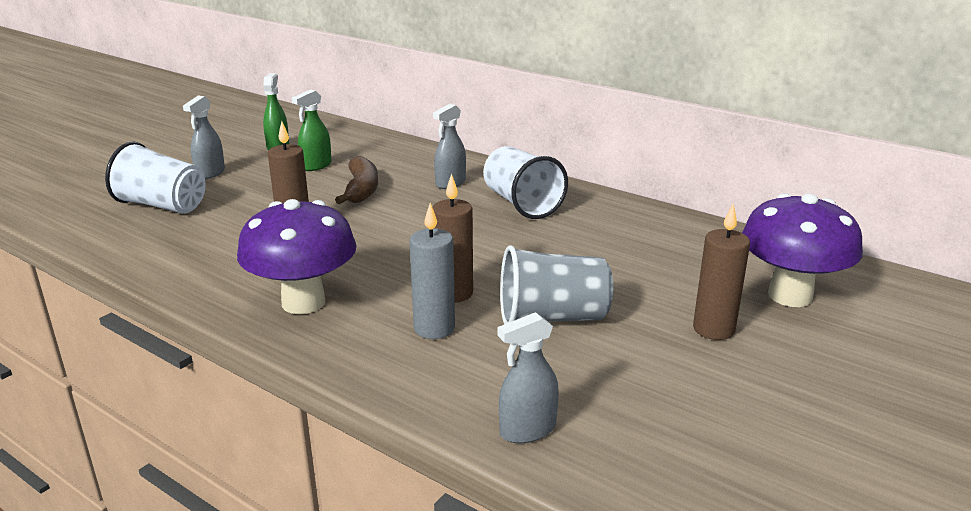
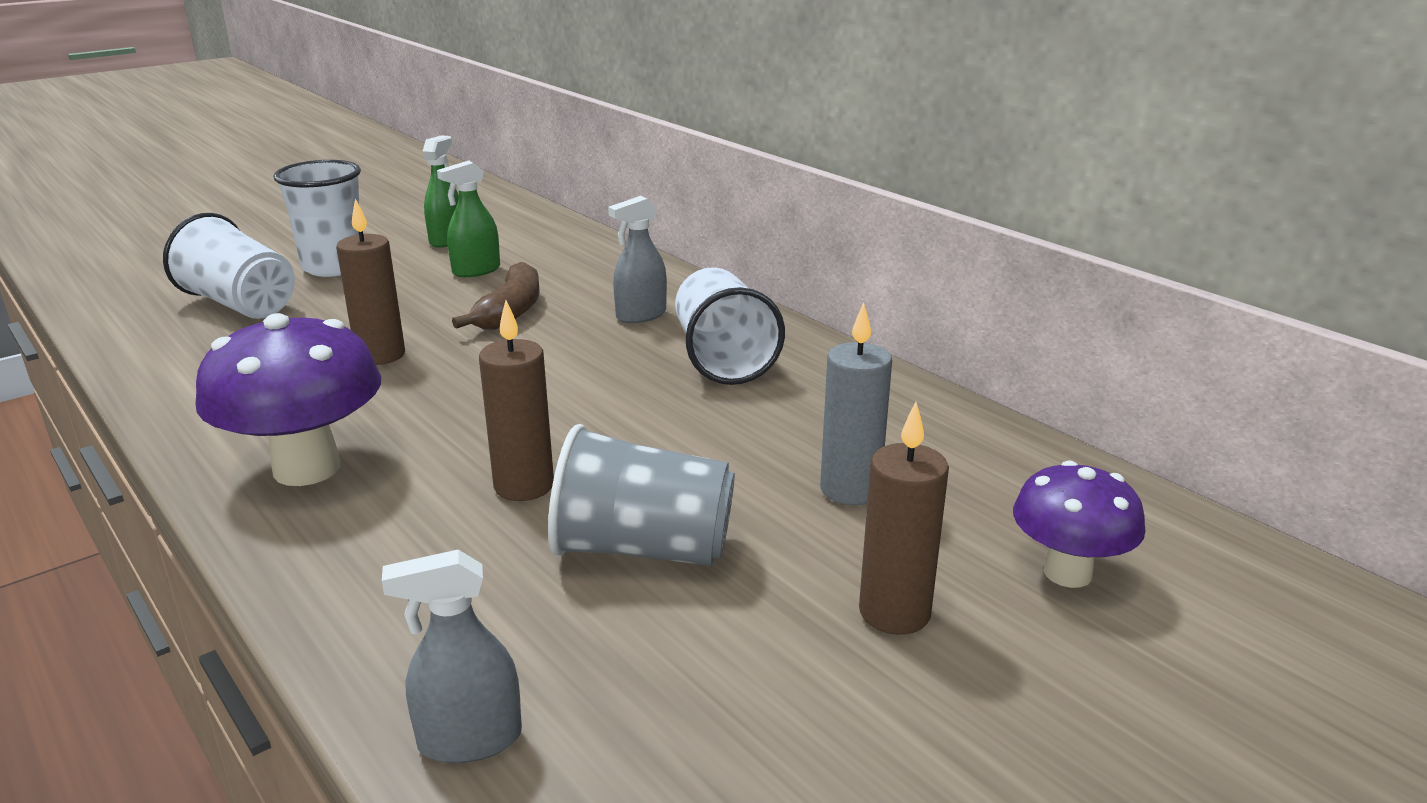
camera: 15 degrees right, 0 degrees up
(210, 173) = (334, 267): grey spray bottle -> white cup
(434, 328) = (455, 538): grey candle -> grey candle (850, 490)
(790, 296) = (1067, 573): purple mushroom -> purple mushroom, size x0.63

